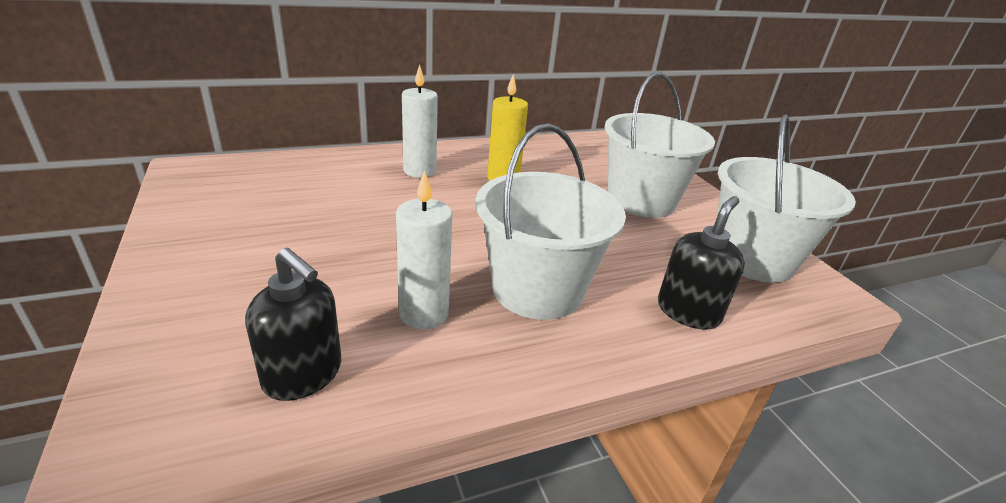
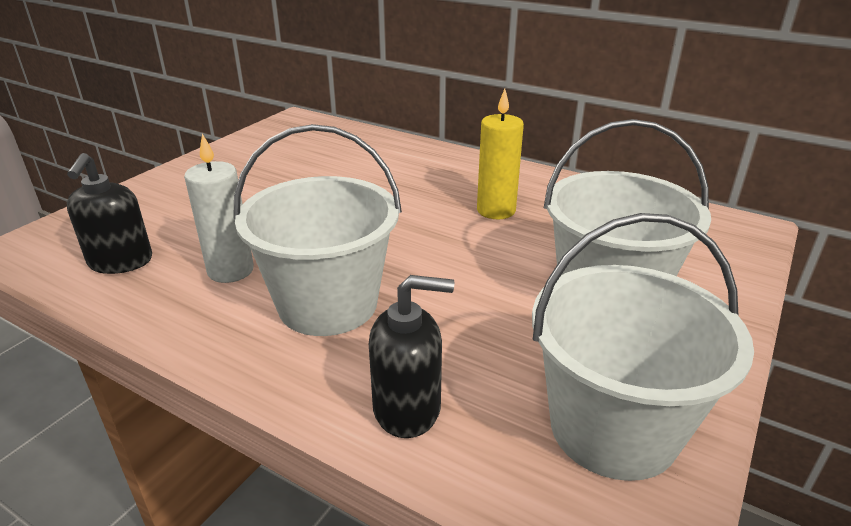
camera: 55 degrees right, 0 degrees up
(419, 171) = (436, 175): white candle -> none

